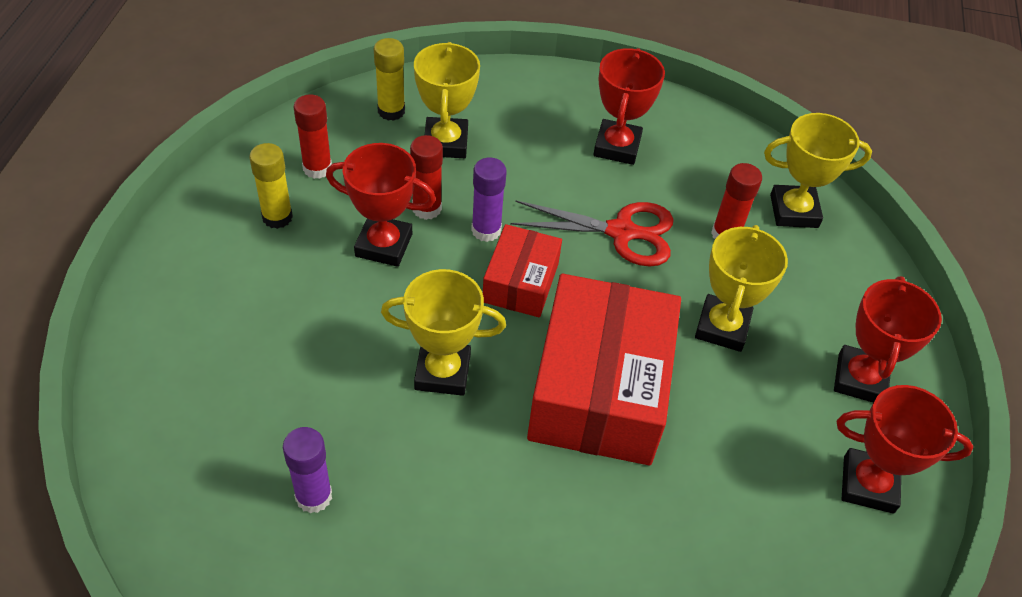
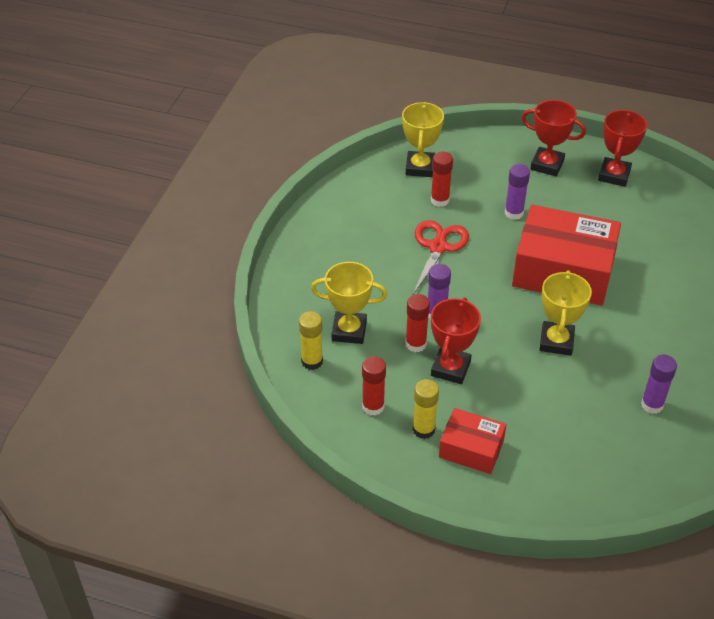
camera: 80 degrees left, 5 degrees down
(520, 282) = (482, 299): red box -> red box (471, 449)
(617, 147) = (358, 240): red trophy -> none
(722, 327) = (514, 213): yellow trophy -> purple glue stick

